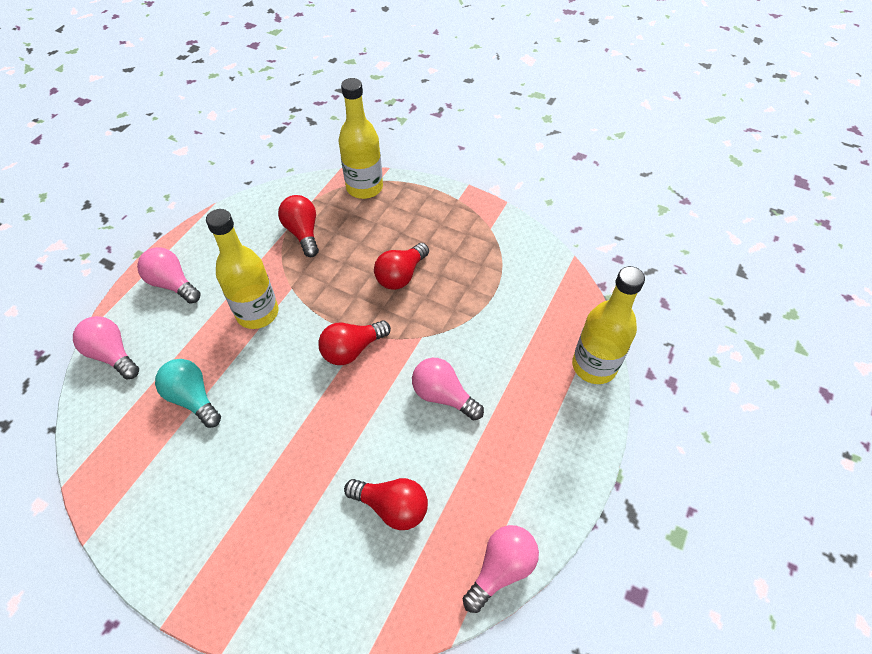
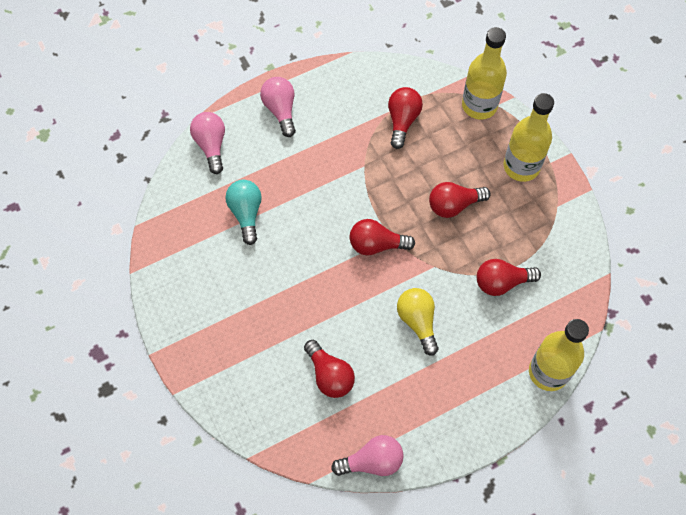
camera: 35 degrees right, 10 degrees up
(257, 313) = (327, 172): yellow bottle -> yellow bottle (521, 166)
(443, 396) = (418, 322): pink light bulb -> yellow light bulb
(493, 315) = (501, 282): none -> red light bulb

